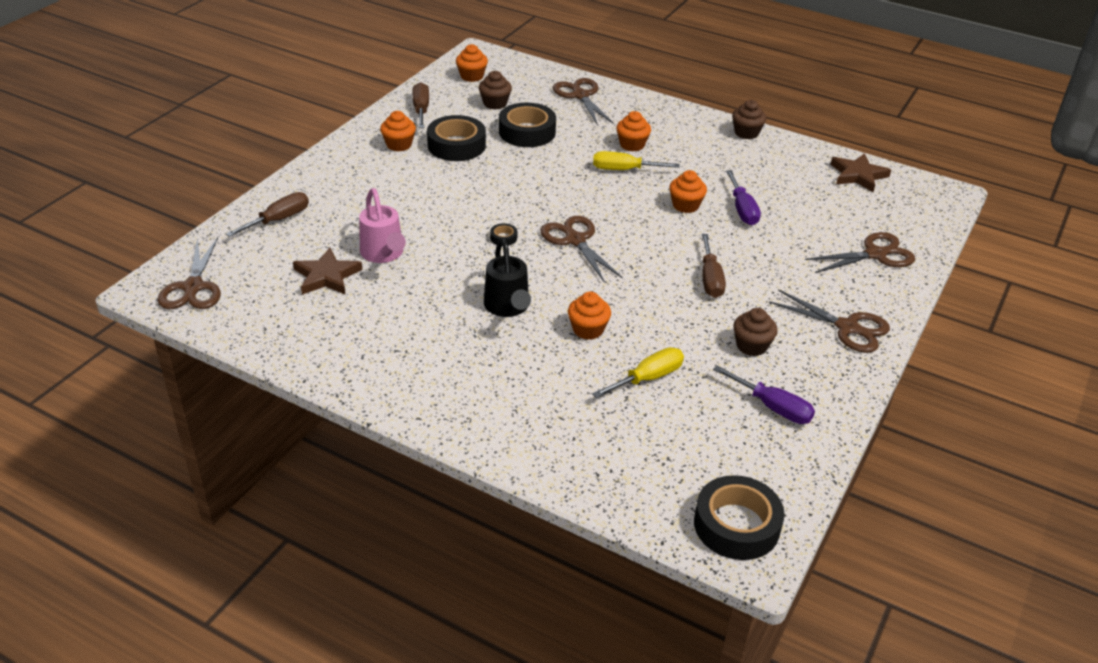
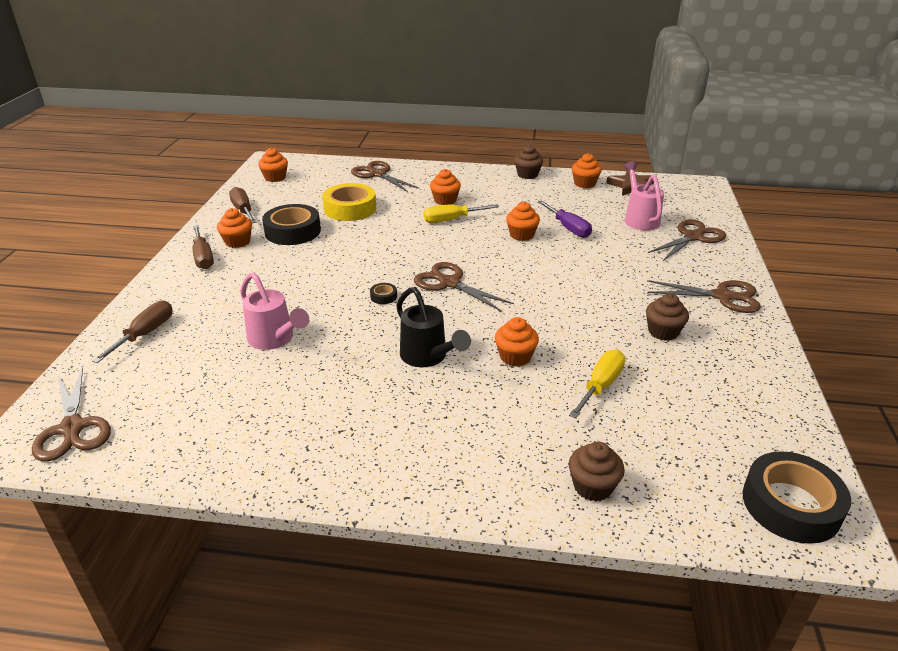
camera: 20 degrees left, 5 degrees down
(327, 276) = (225, 375): brown star -> none
(495, 103) = (308, 193): brown cupcake -> brown cupcake (592, 486)
(527, 132) = (350, 209): black tape -> yellow tape
(710, 279) = (586, 286): brown screwdriver -> brown screwdriver (203, 257)
(772, 407) = (724, 380): purple screwdriver -> none
(804, 159) = (584, 184): none -> orange cupcake
(832, 218) = (639, 219): none -> pink watering can

